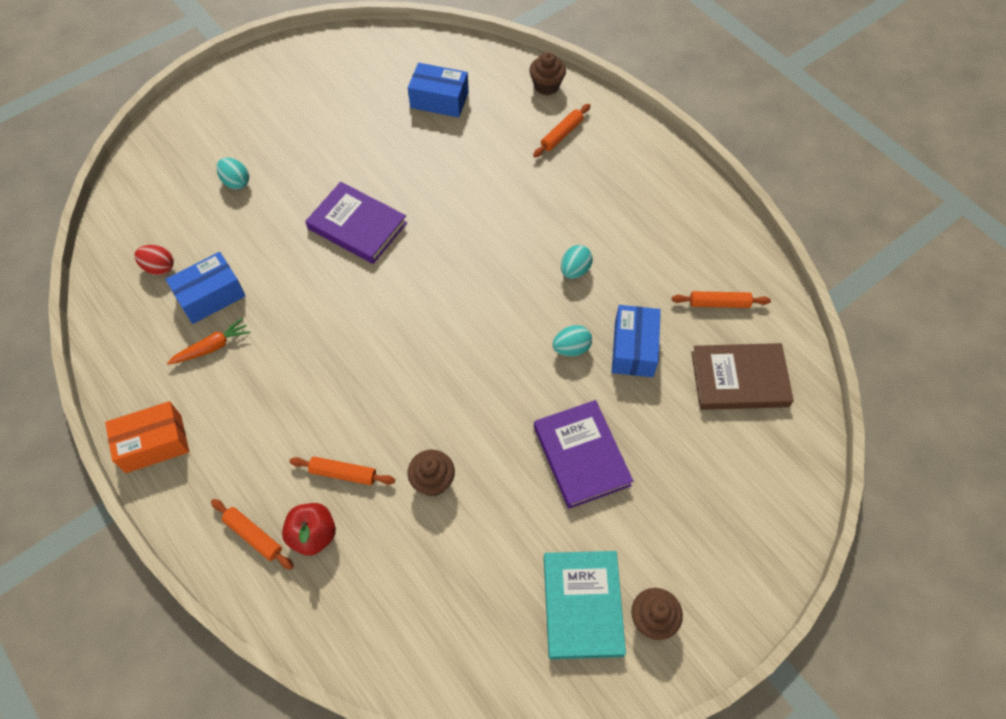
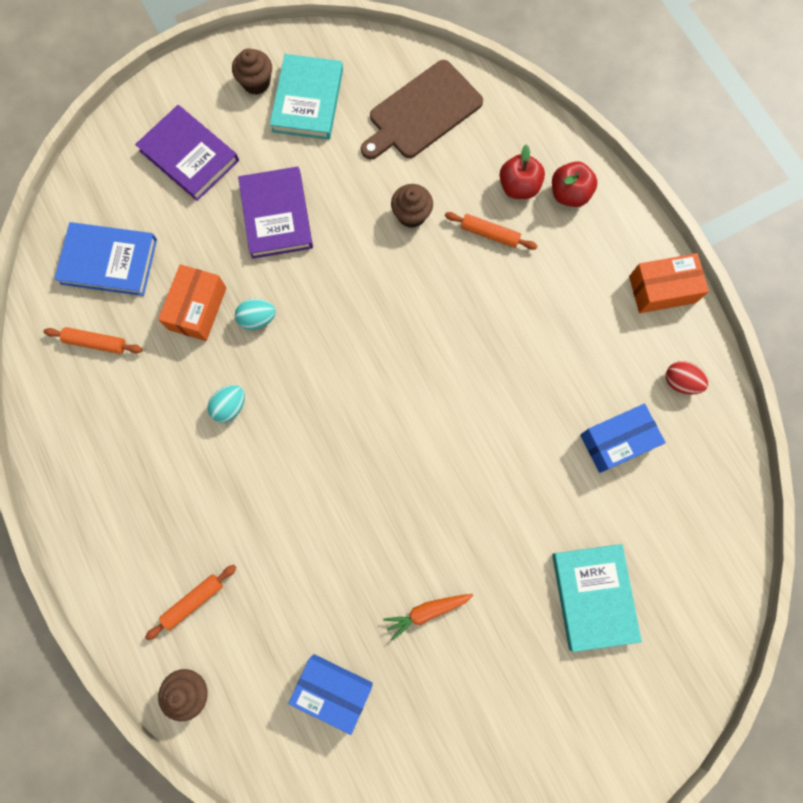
camera: 170 degrees left, 15 degrees up
(159, 267) = (674, 487): red egg -> red egg (680, 382)
(212, 347) = (612, 380): orange carrot -> orange carrot (427, 611)
(236, 182) = (593, 596): turquoise egg -> turquoise book
(253, 536) = (569, 194): orange rolling pin -> red apple
(357, 226) = (455, 506): purple book -> purple book (189, 155)
(438, 614) = (422, 112): none -> brown cutting board
(633, 348) = (197, 308): blue box -> orange box
(739, 379) = (109, 261): brown book -> blue book

